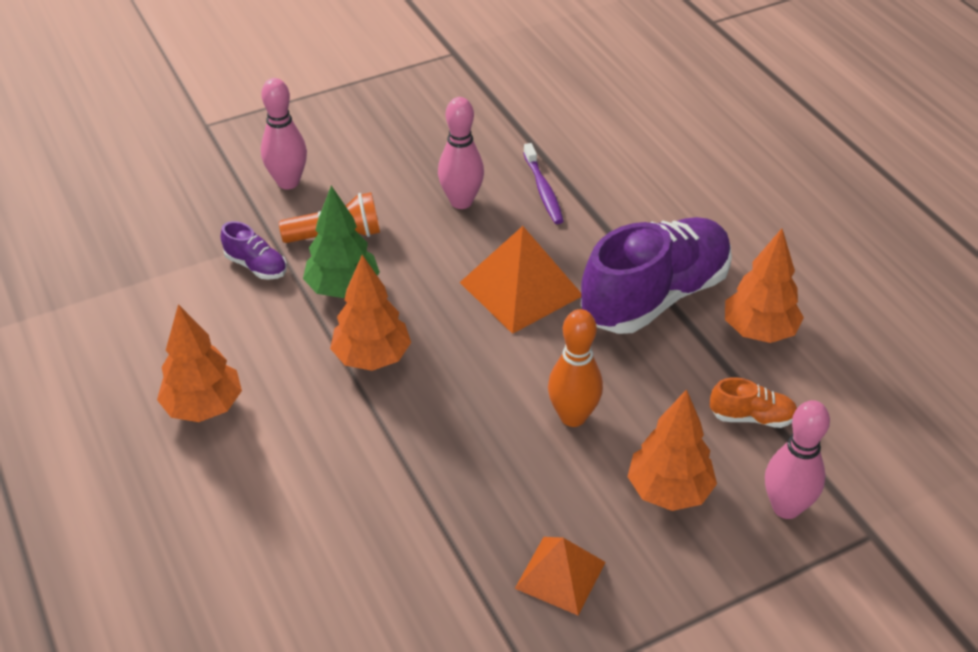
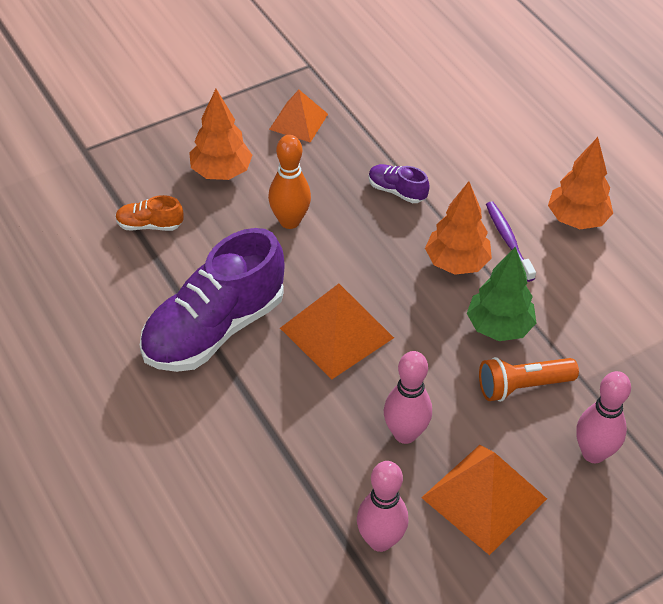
camera: 175 degrees right, 5 degrees up
(256, 266) = (586, 348): purple shoe -> purple shoe (397, 191)
(399, 155) = (484, 498): none -> orange pyramid
(543, 190) = (320, 453): purple toothbrush -> purple toothbrush (508, 241)
(759, 331) = (126, 298): orange tree -> none
(786, 507) = (139, 164): pink bowling pin -> pink bowling pin (380, 540)

